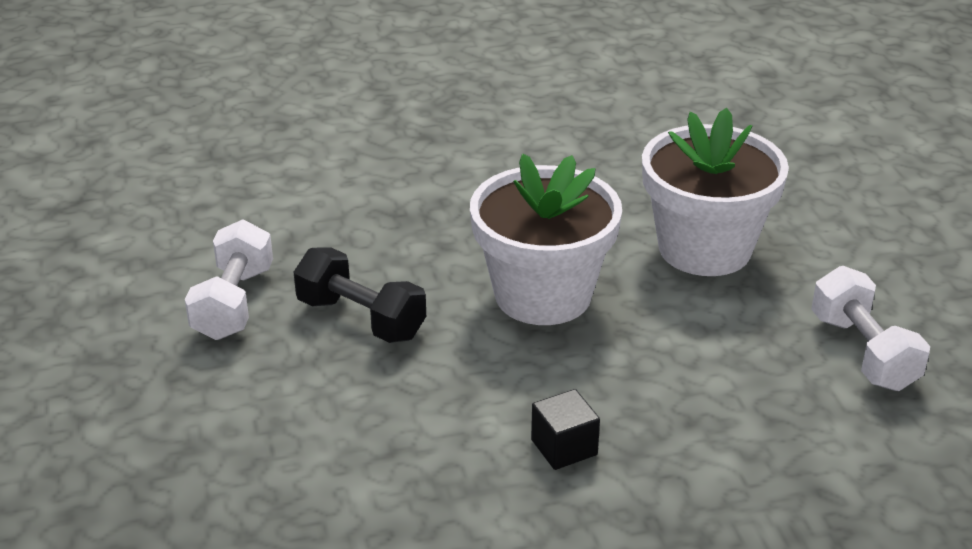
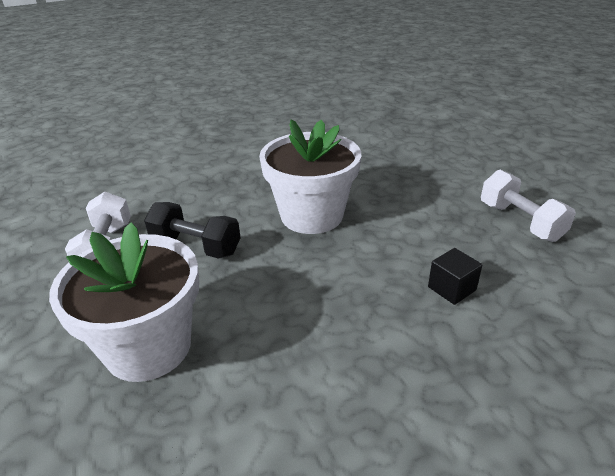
camera: 10 degrees left, 0 degrees up
(564, 447) = (357, 313): black cube -> black cube (452, 288)
(704, 248) = (400, 177): white flower pot -> white flower pot (148, 347)

